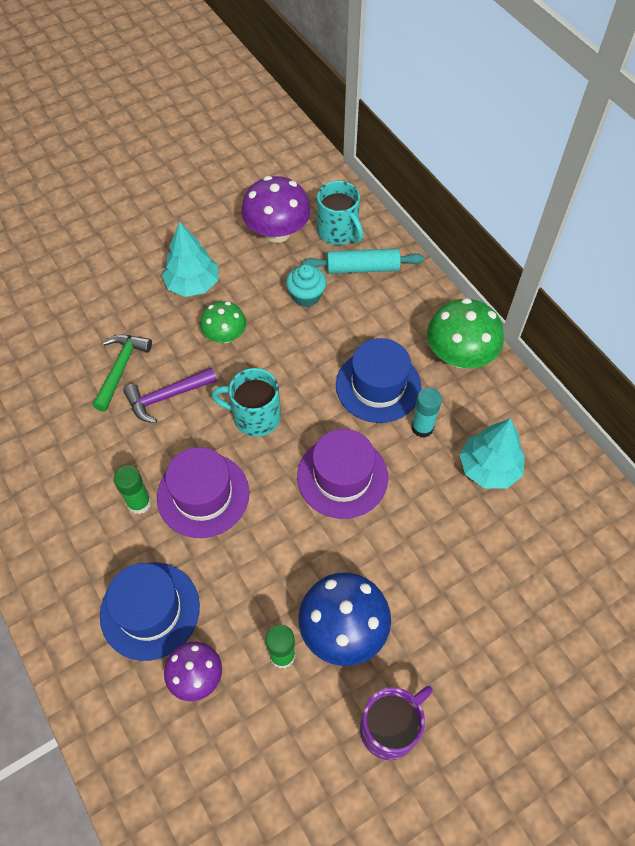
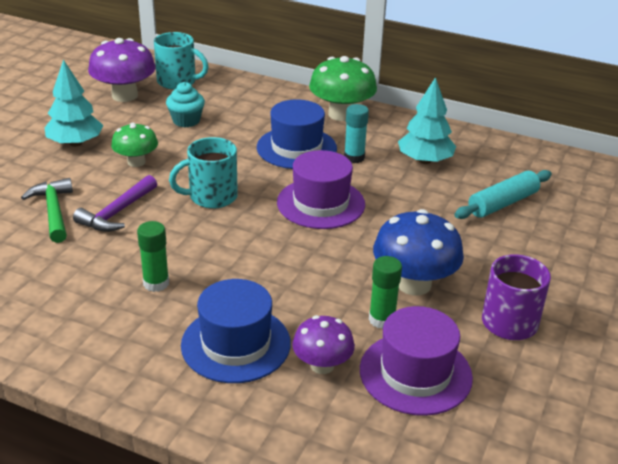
camera: 35 degrees left, 25 degrees down
(203, 495) = (212, 256): purple hat -> purple hat (415, 373)
(362, 268) = (218, 94): turquoise rolling pin -> turquoise rolling pin (503, 203)

